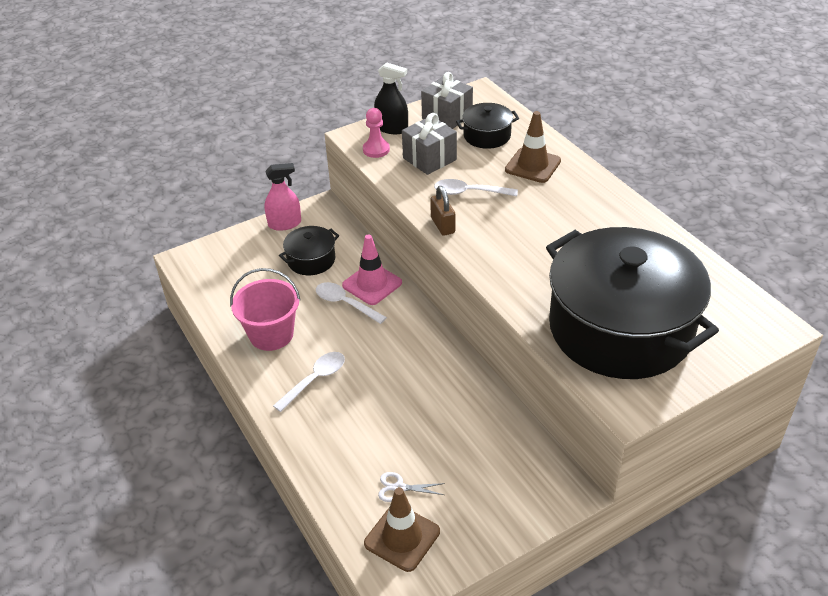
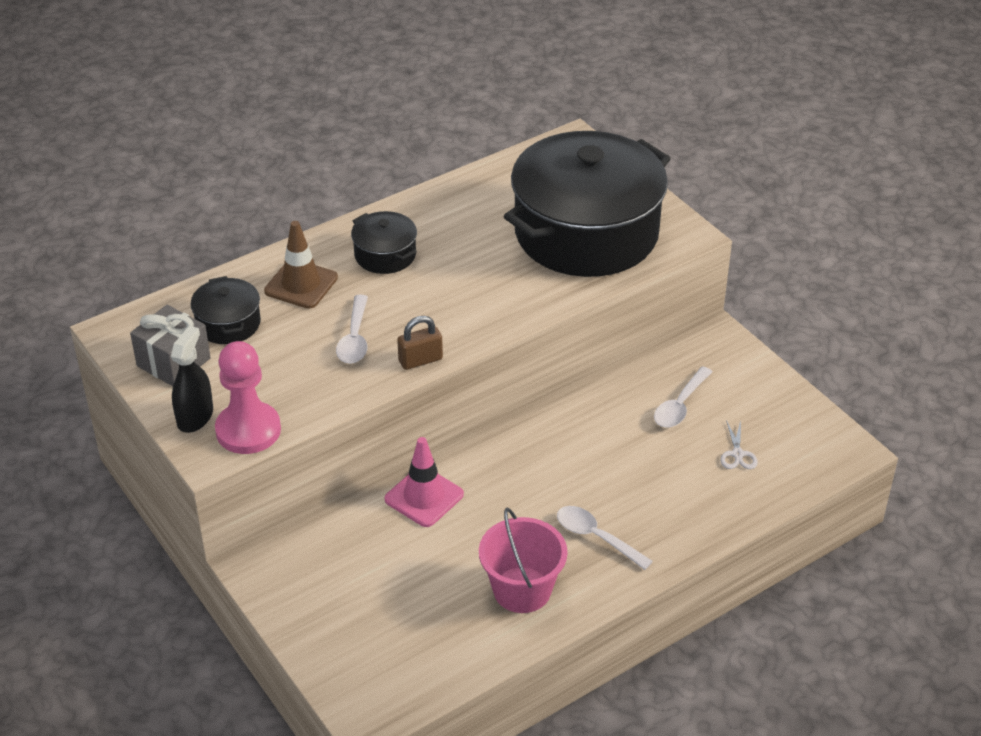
camera: 95 degrees left, 0 degrees up
(285, 224) = (289, 605): pink spray bottle -> none
(311, 260) = (373, 565): black pot -> black pot (385, 255)
(345, 303) = (461, 521): white spoon -> white spoon (680, 406)
(376, 150) = (248, 430): pink pawn -> pink pawn, size x1.68
(402, 537) = (795, 449): brown traffic cone -> none
(429, 159) = (277, 376): grey gift -> none

